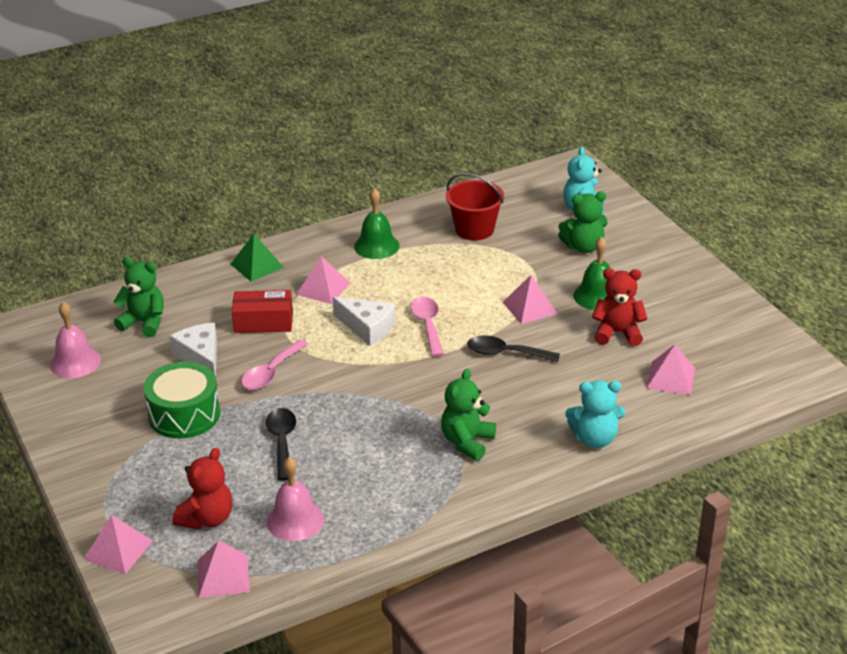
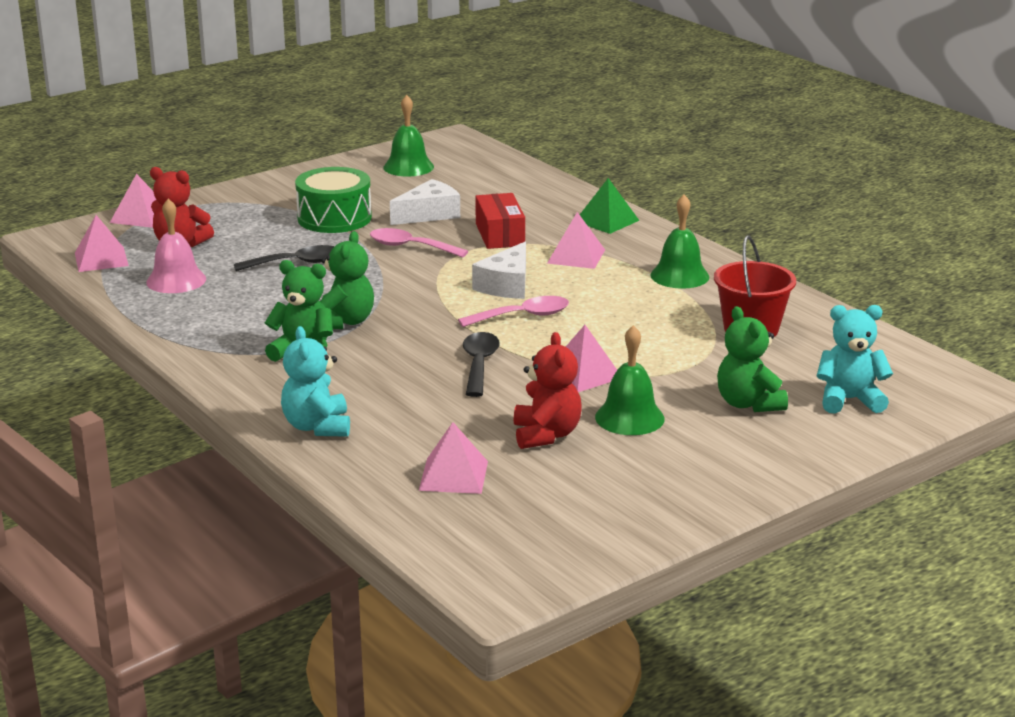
camera: 80 degrees right, 10 degrees down
(75, 362) = (408, 167): pink bell -> green bell
(144, 323) = (481, 185): green teddy bear -> green teddy bear (344, 322)

